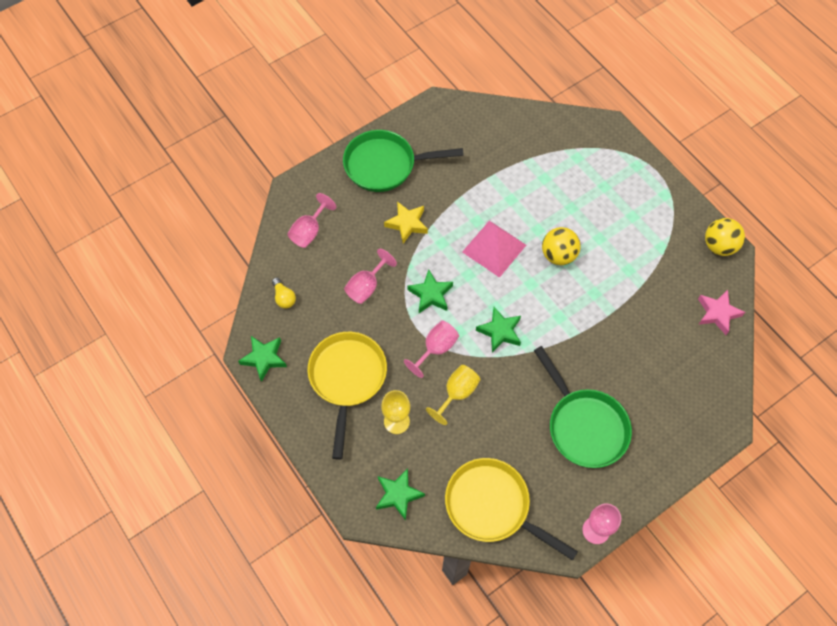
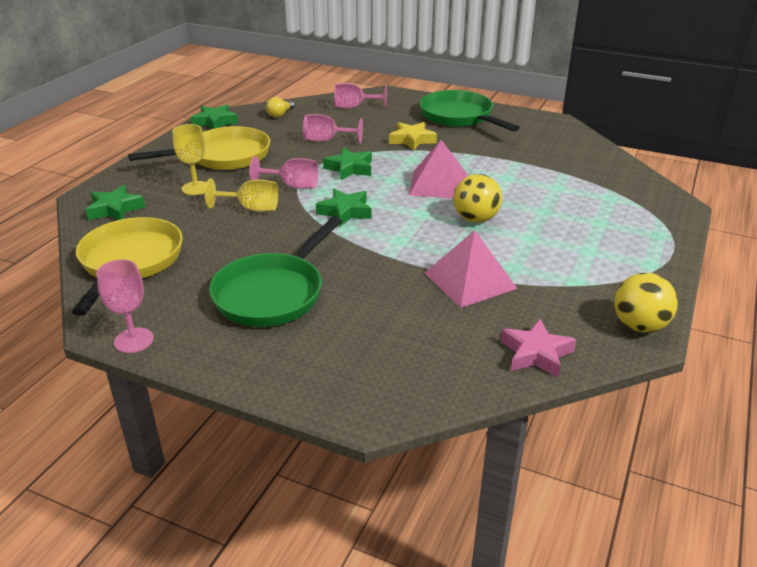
camera: 60 degrees right, 30 degrees down
(630, 303) = (470, 280): none -> pink pyramid

